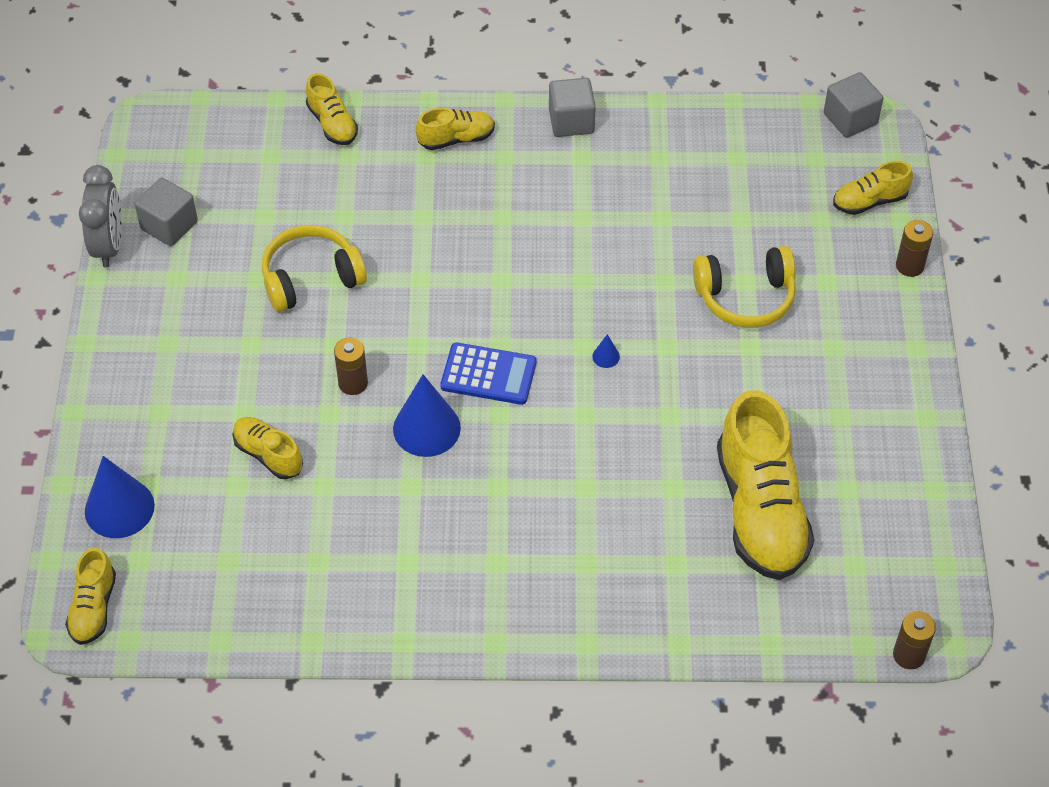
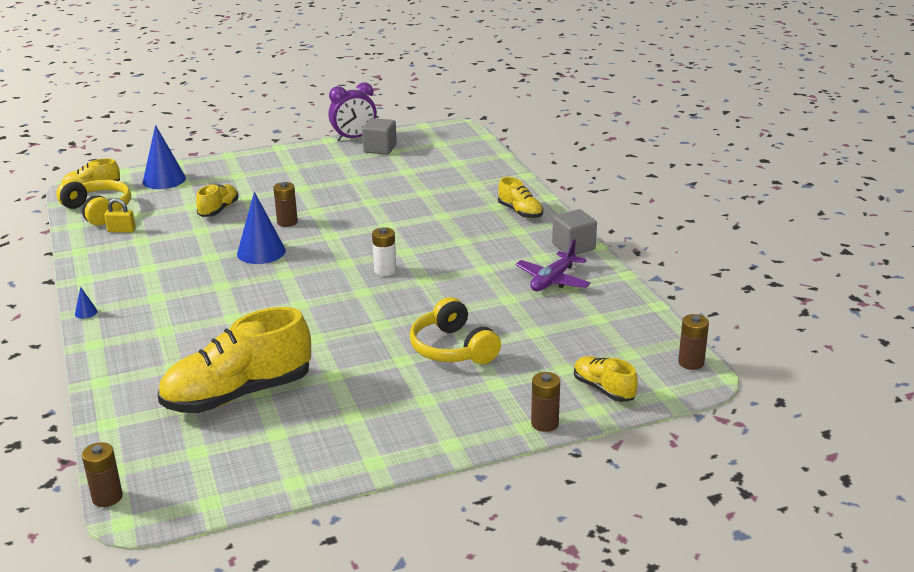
camera: 70 degrees right, 25 degrees down
(109, 245) = (354, 138): grey clock -> purple clock
(272, 582) = (121, 230): none -> yellow padlock
(311, 278) = (365, 193): yellow headphones -> yellow headphones (98, 211)
(332, 124) = (499, 173): yellow shoe -> none
(488, 374) = (317, 263): blue calculator -> none
(541, 311) = (385, 270): none -> white battery
(606, 356) = (358, 302): blue cone -> blue cone (86, 312)
(640, 166) = (553, 280): none -> purple plane
(850, 119) = (691, 363): grey cube -> brown battery

